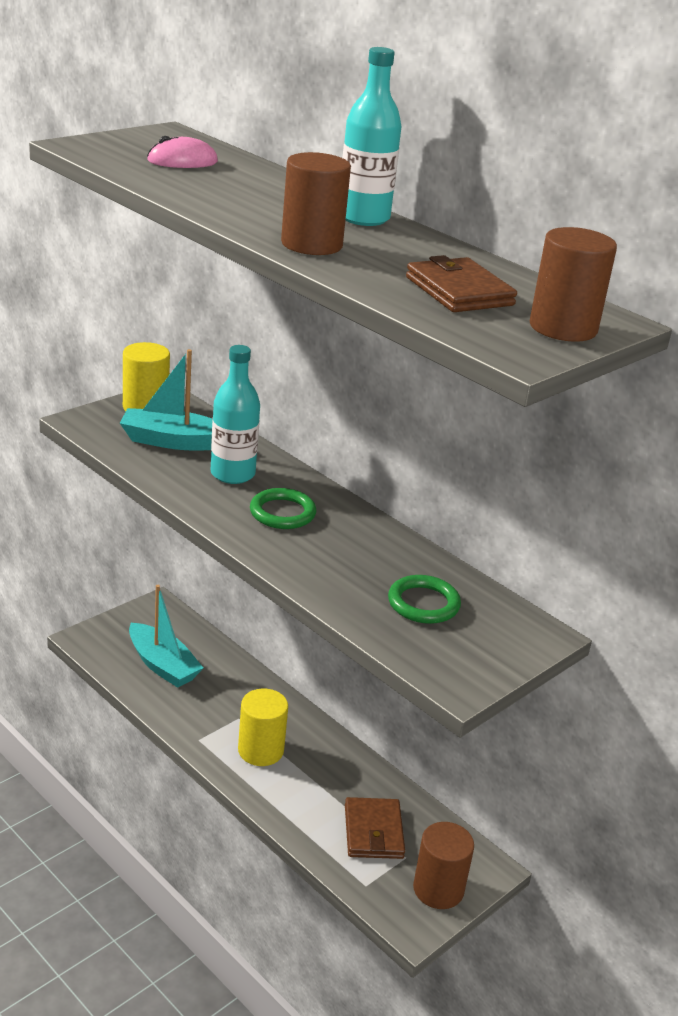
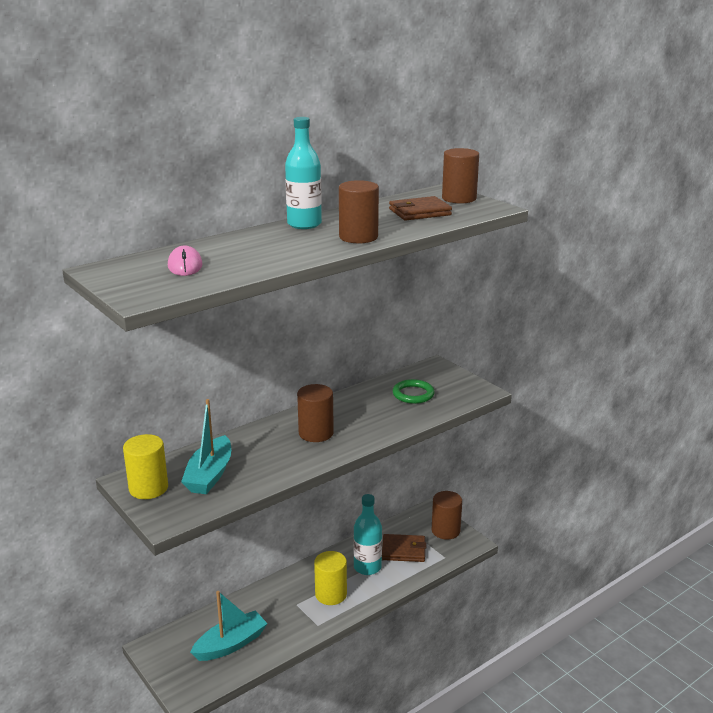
camera: 80 degrees left, 5 degrees down
(232, 474) = (262, 450): turquoise bottle -> turquoise bottle (367, 567)
(282, 513) = (316, 433): green ring -> brown cylinder

